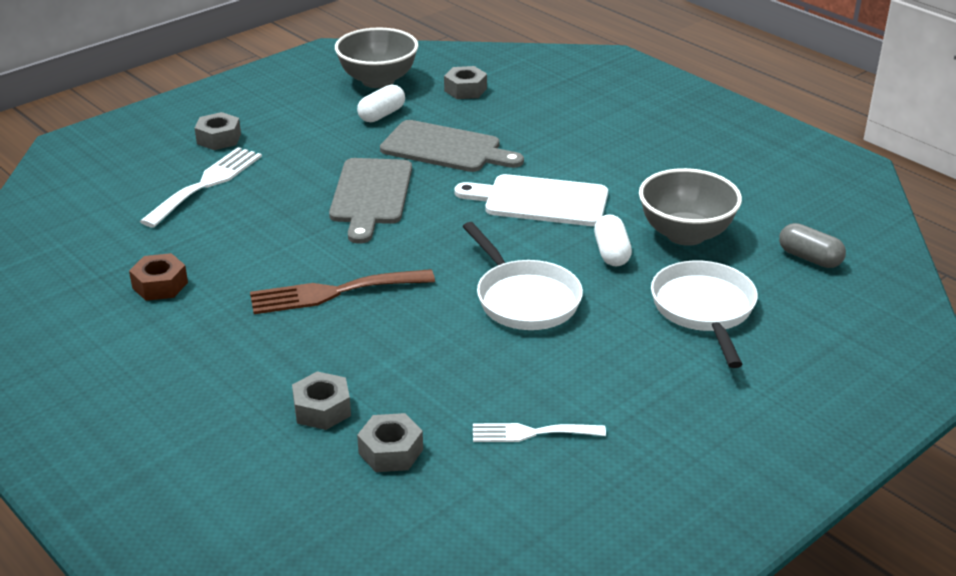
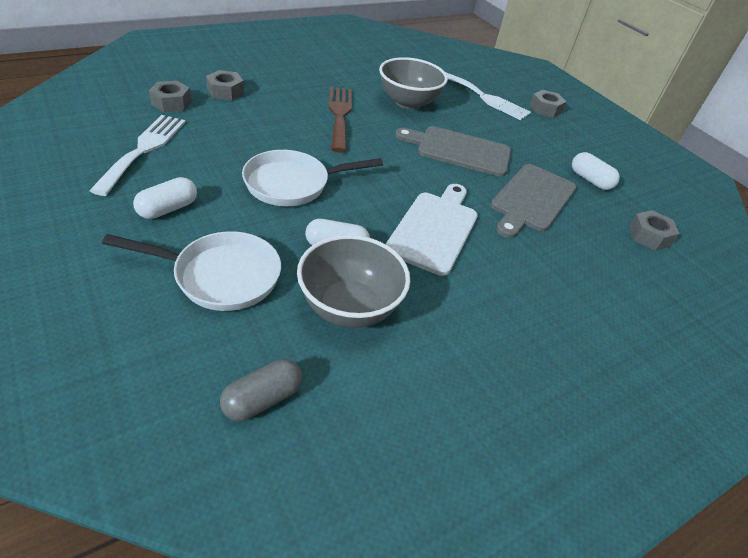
camera: 95 degrees right, 10 degrees up
(160, 285) = (372, 69): brown nut -> none
(378, 80) = (655, 191): grey bowl -> grey bowl (408, 103)
(531, 433) = (143, 149): white fork -> white fork, size x1.59
(633, 373) = (168, 209): none -> white capsule

